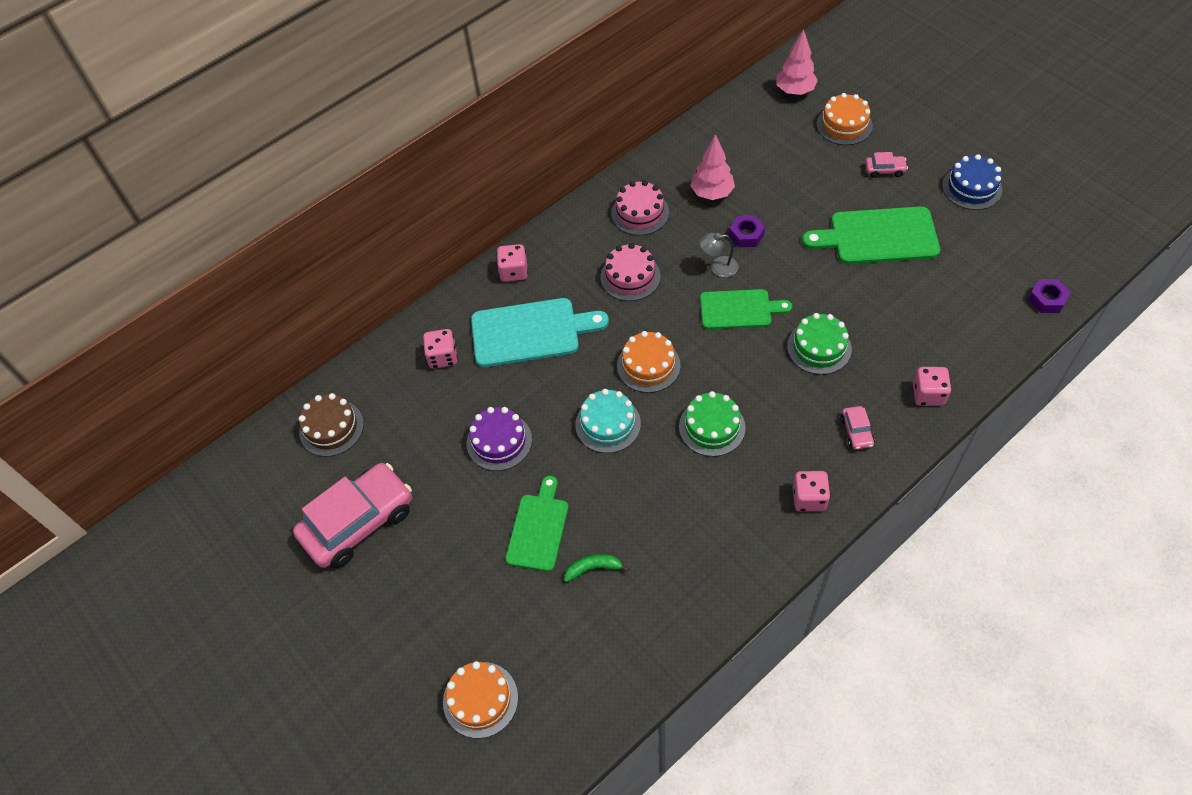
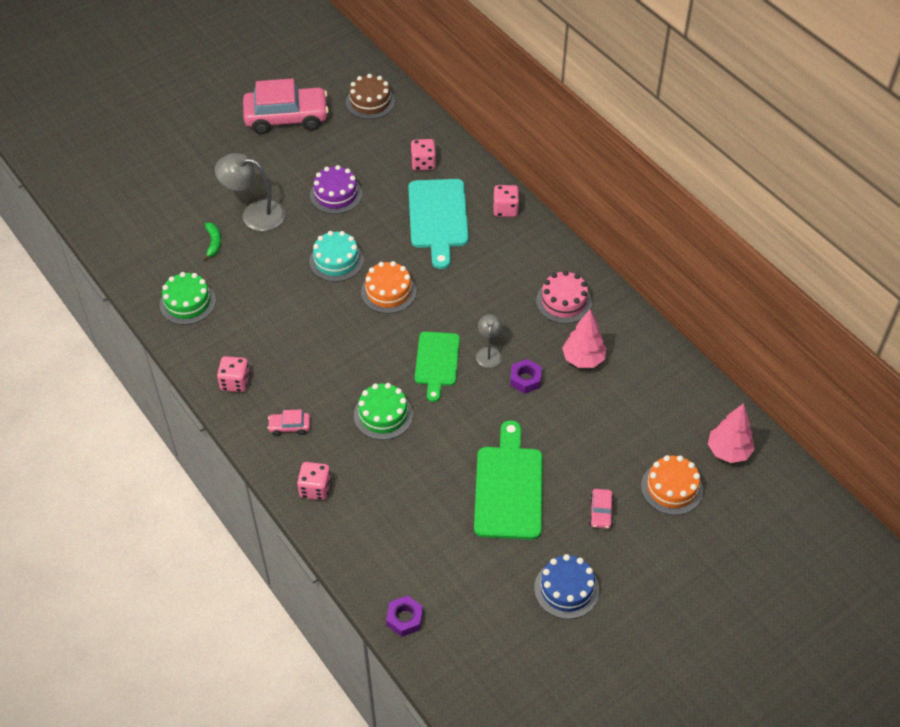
camera: 90 degrees right, 5 degrees down
(358, 522) = (286, 118): pink car -> pink car turned 60 degrees counterclockwise
(480, 699) = (136, 179): orange cake -> none
(538, 528) = (254, 214): green cutting board -> grey lamp
(630, 277) = (487, 288): pink cake -> none
(712, 427) = (318, 327): green cake -> green cake (187, 302)

